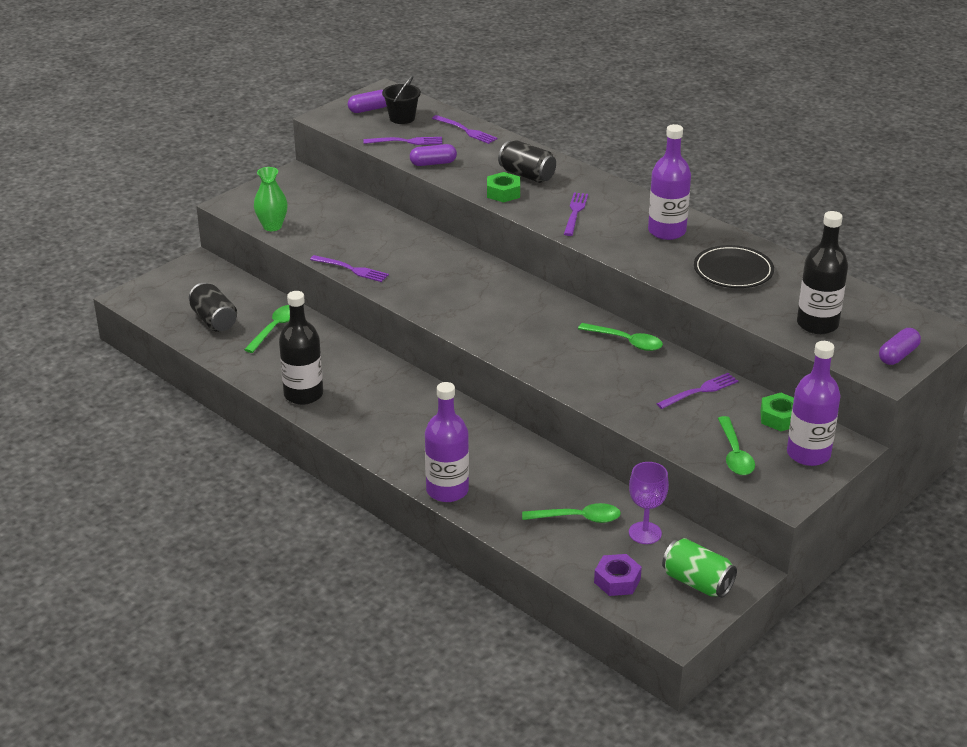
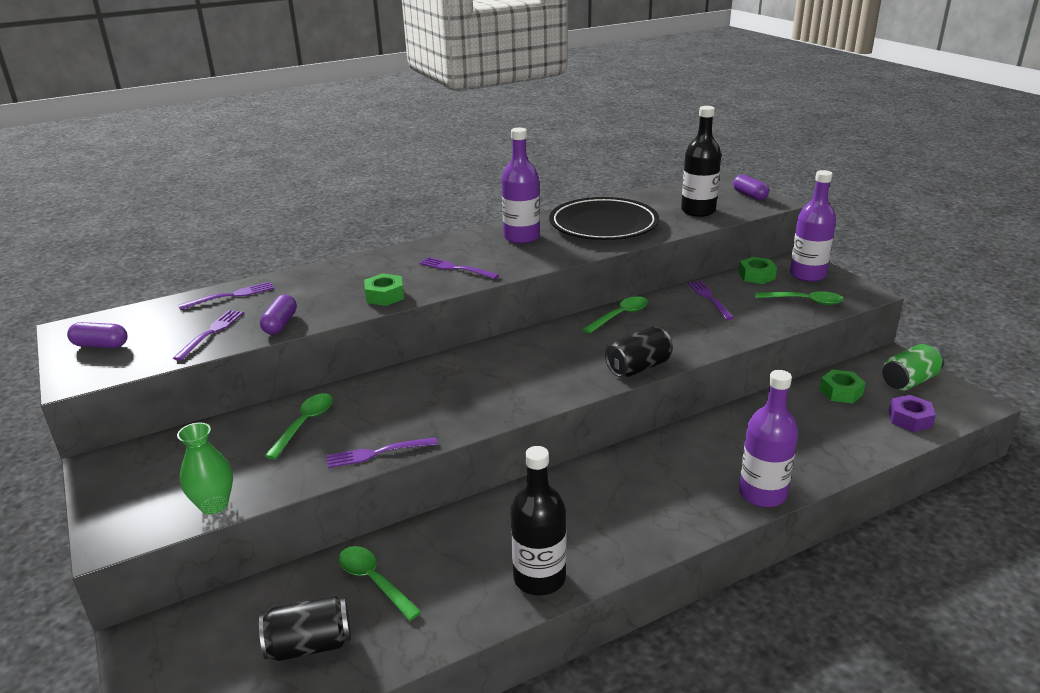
camera: 70 degrees left, 5 degrees down
(351, 269) = (377, 453): purple fork -> purple fork turned 150 degrees counterclockwise
(369, 109) = (100, 345): purple capsule -> purple capsule turned 75 degrees counterclockwise
(402, 118) = (152, 327): black bucket -> none
(527, 175) = (361, 279): black can -> black can (638, 367)
(578, 518) = (817, 422): green spoon -> green spoon (304, 424)
(645, 533) = (840, 392): purple goblet -> green nut
(733, 271) = (603, 224): black plate -> black plate, size x1.54

